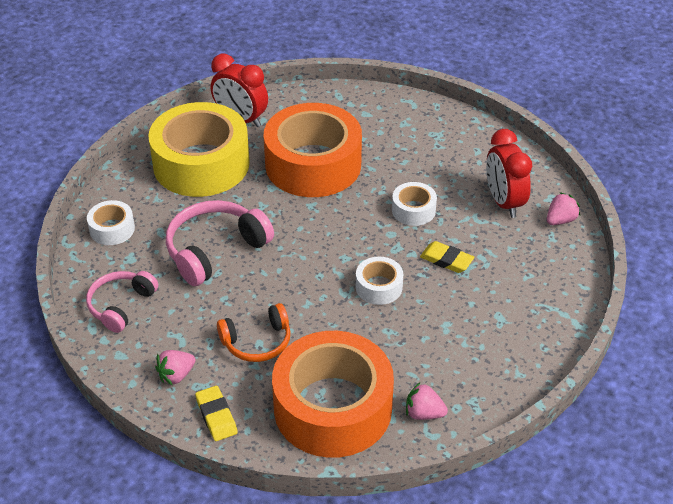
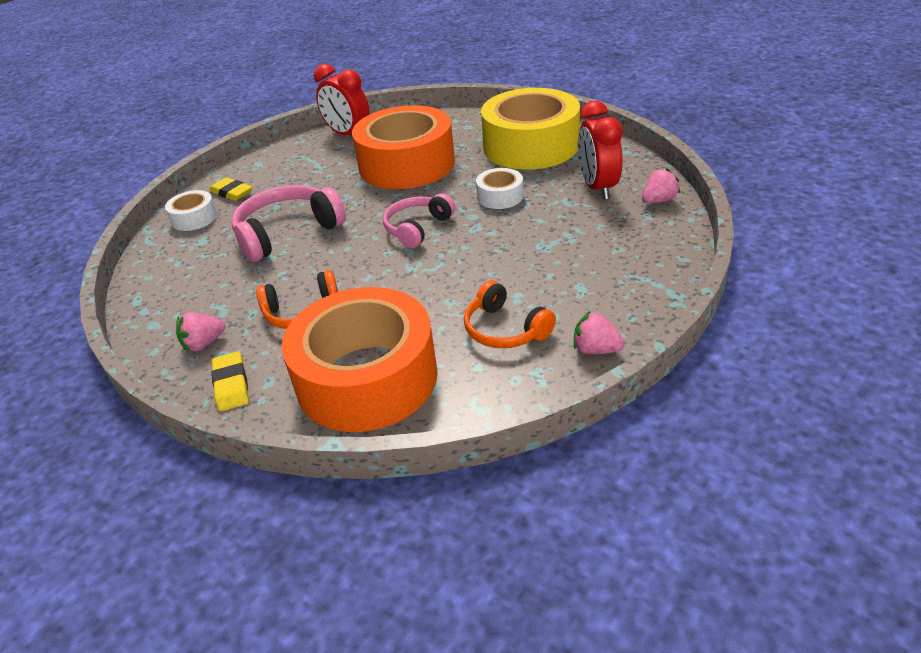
camera: 10 degrees right, 5 degrees down
(121, 305) = (174, 280): pink headphones -> pink headphones (417, 228)
(201, 164) = (299, 167): yellow tape -> yellow tape (531, 146)
(379, 287) = (449, 261): white tape -> none
(424, 413) = (474, 385): pink strawberry -> pink strawberry (596, 350)
(441, 360) = (505, 329): none -> orange headphones
(446, 260) = (528, 237): yellow eraser -> yellow eraser (232, 193)

